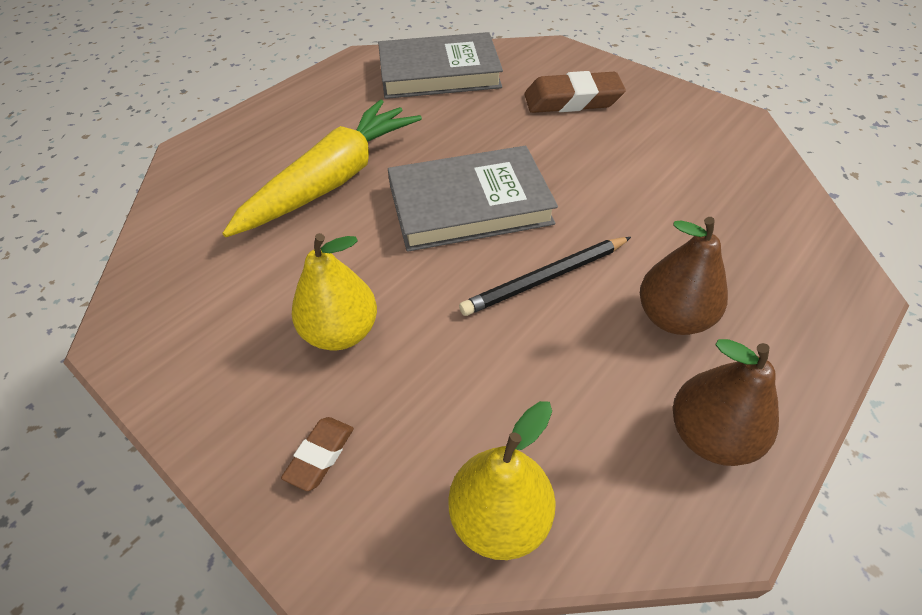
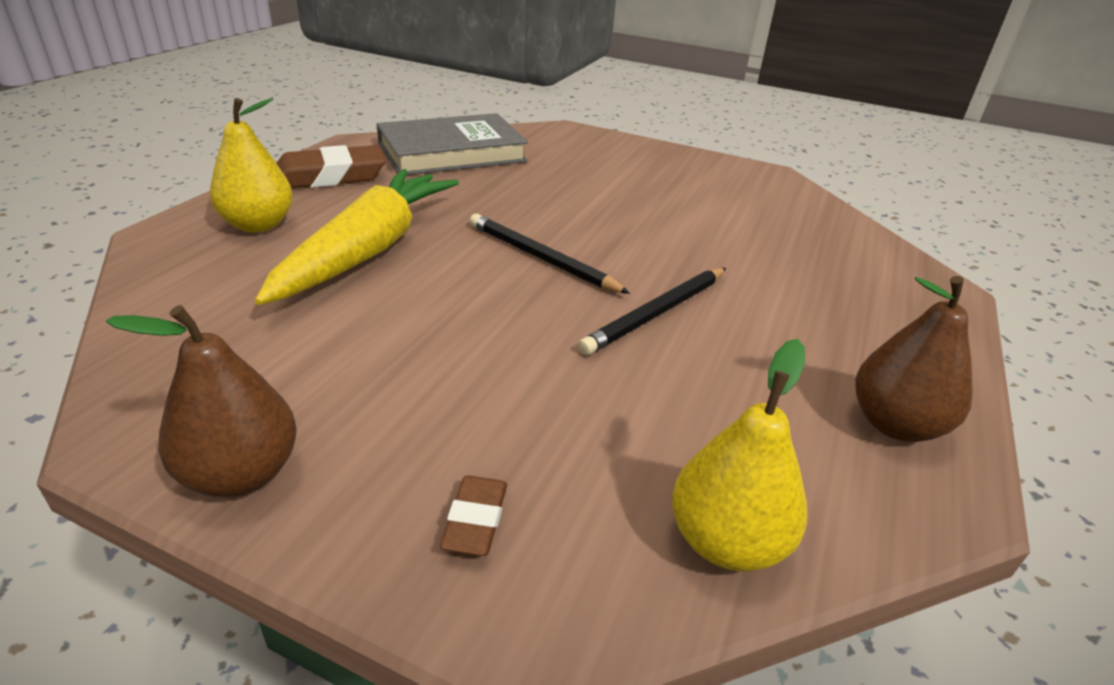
camera: 20 degrees left, 15 degrees down
(341, 332) = (444, 390): yellow pear -> yellow pear (258, 225)
(469, 204) = (541, 258): grey book -> black pencil
(572, 100) = (605, 168): brown eraser -> brown eraser (329, 177)
(672, 317) = (801, 331): brown pear -> brown pear (241, 474)

